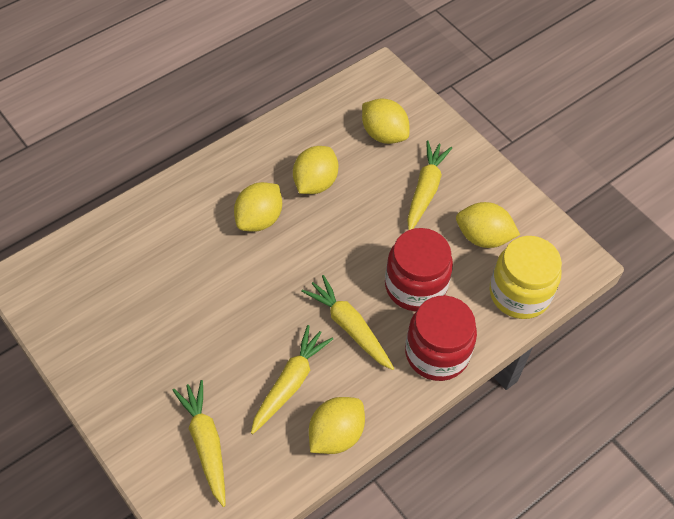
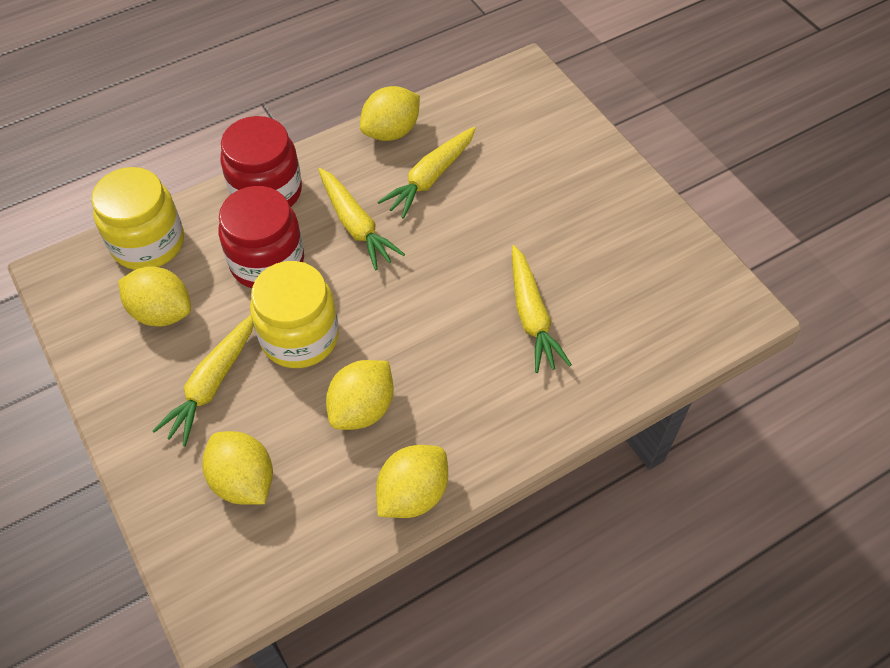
camera: 170 degrees left, 0 degrees up
(206, 444) = (520, 135): yellow carrot -> yellow carrot (531, 316)
(259, 219) = (446, 362): yellow lemon -> yellow lemon (413, 494)
(372, 228) = (300, 337): none -> yellow jar

